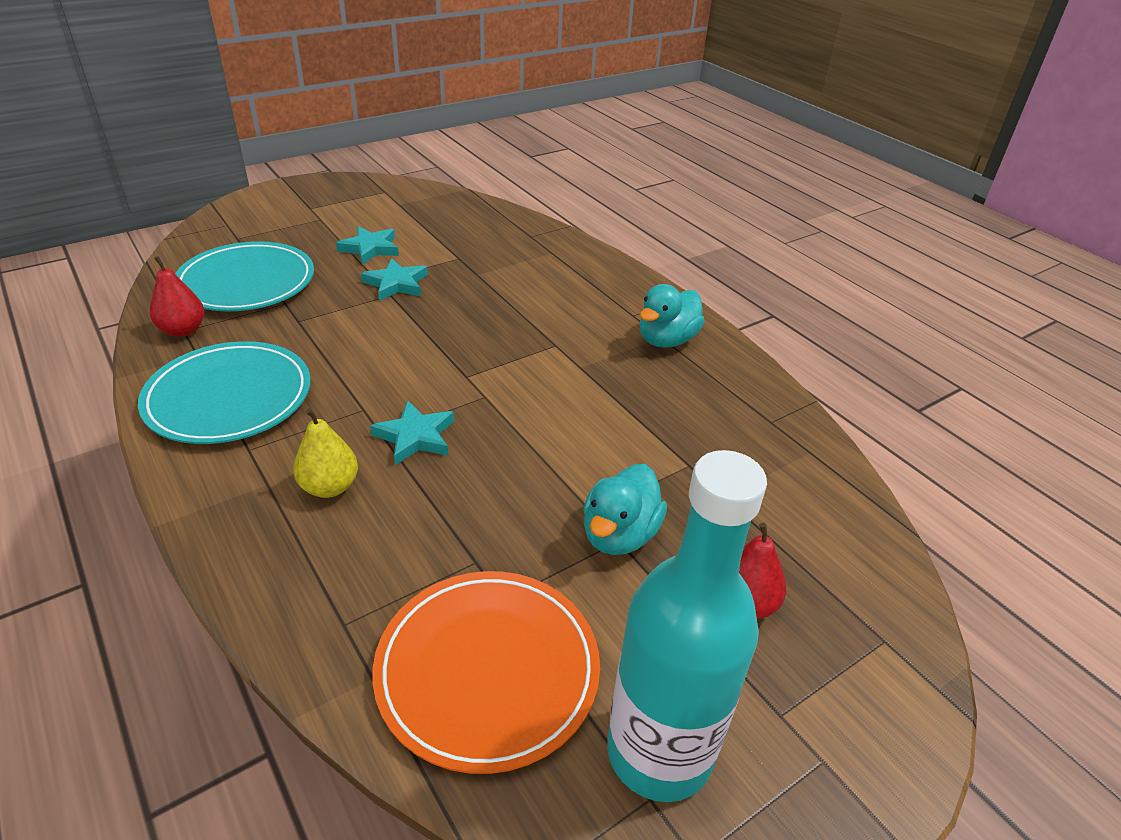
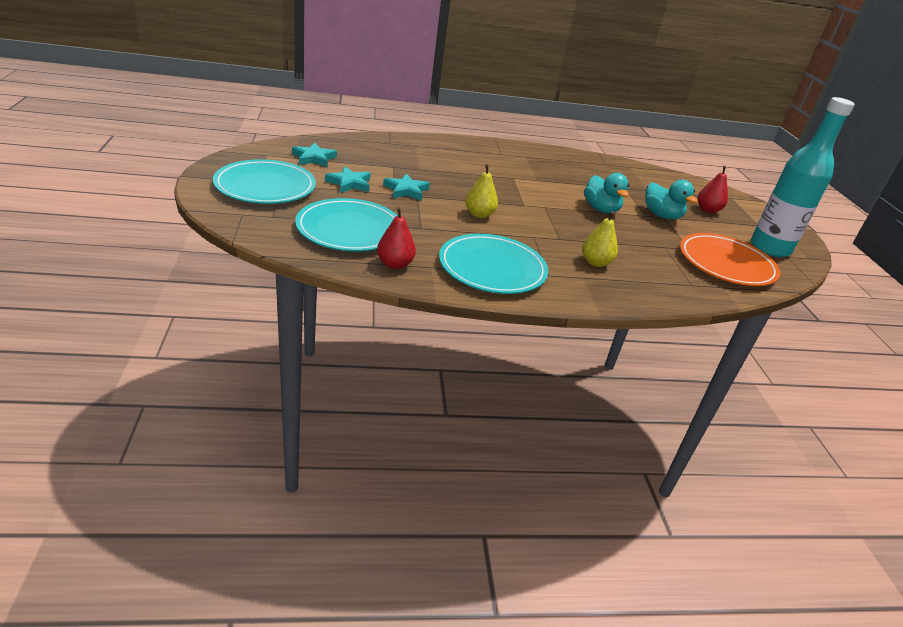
camera: 65 degrees left, 5 degrees down
(303, 214) = (265, 186): none -> turquoise plate
(385, 349) = (479, 215): none -> yellow pear
(415, 437) = (568, 232): turquoise star -> turquoise star (314, 158)
(667, 340) = (530, 156): turquoise duck -> turquoise duck (601, 209)

